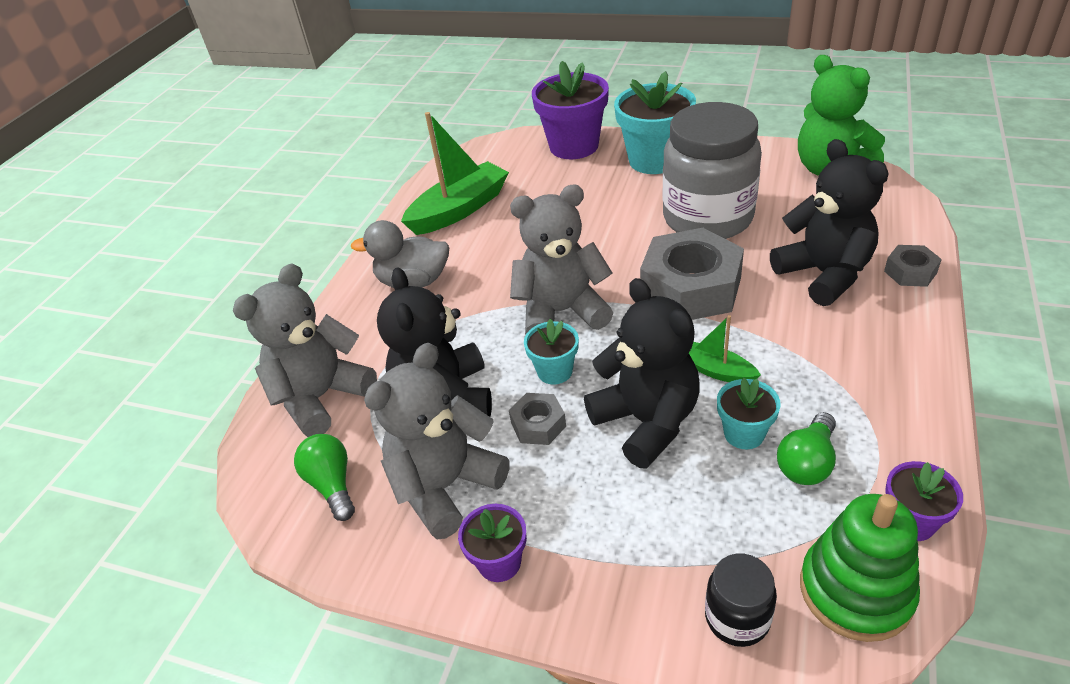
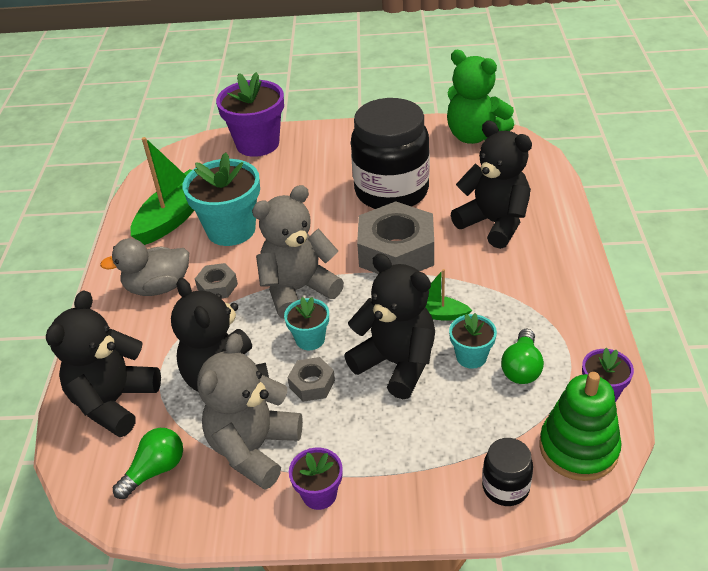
camera: 20 degrees left, 0 degrees up
(321, 397) = (114, 402): grey teddy bear -> black teddy bear
(332, 484) = (155, 470): green light bulb -> green light bulb turned 90 degrees clockwise
(654, 160) = (331, 147): turquoise flower pot -> turquoise flower pot (231, 230)
(707, 218) = (391, 191): grey jar -> black jar
(910, 272) = (555, 211): grey nut -> grey nut (217, 286)

